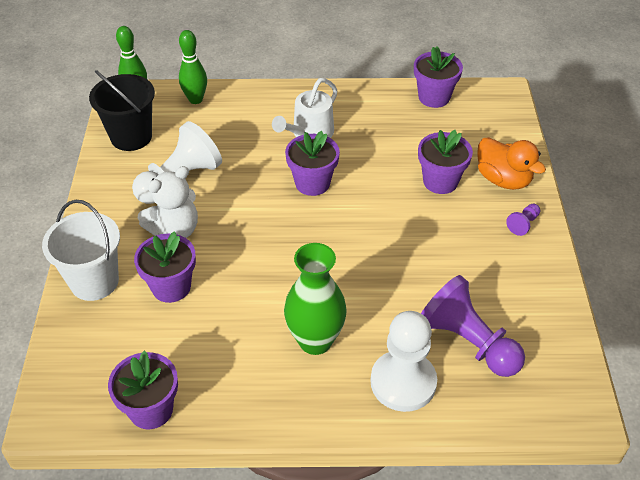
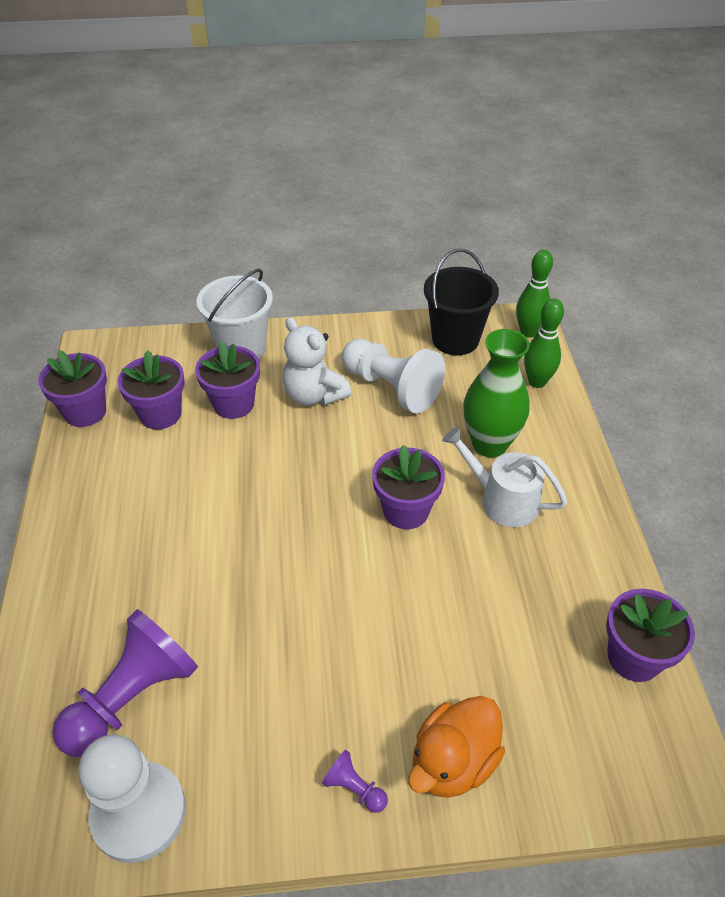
camera: 85 degrees right, 0 degrees up
(315, 341) = (152, 532): green vase -> green vase (489, 444)
(403, 382) = (82, 622): white pawn -> white pawn (139, 813)
(440, 181) = (433, 665): purple flower pot -> purple flower pot (160, 414)

